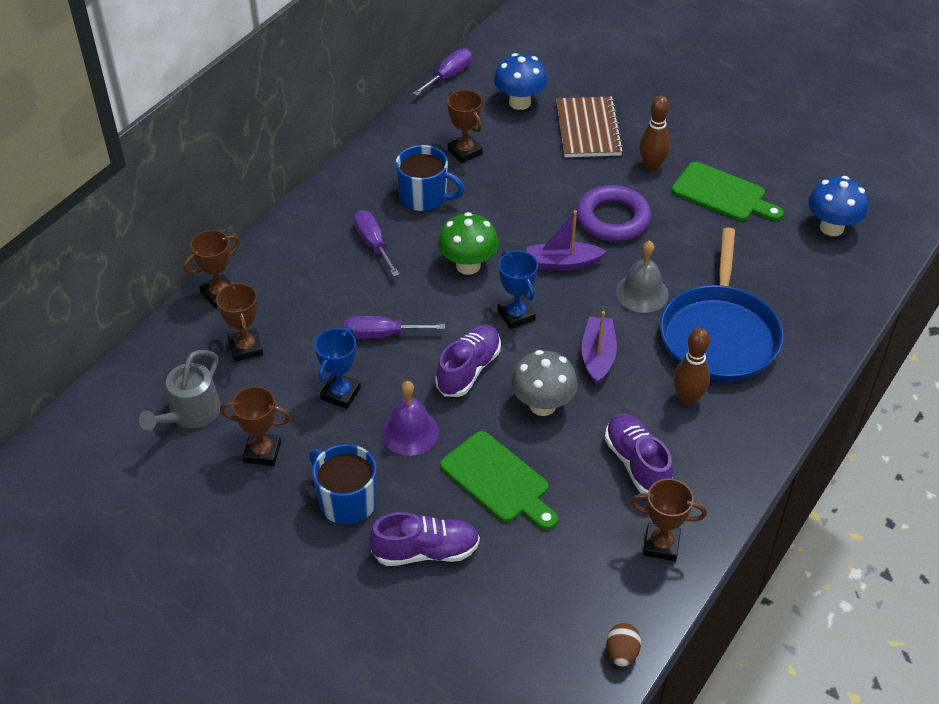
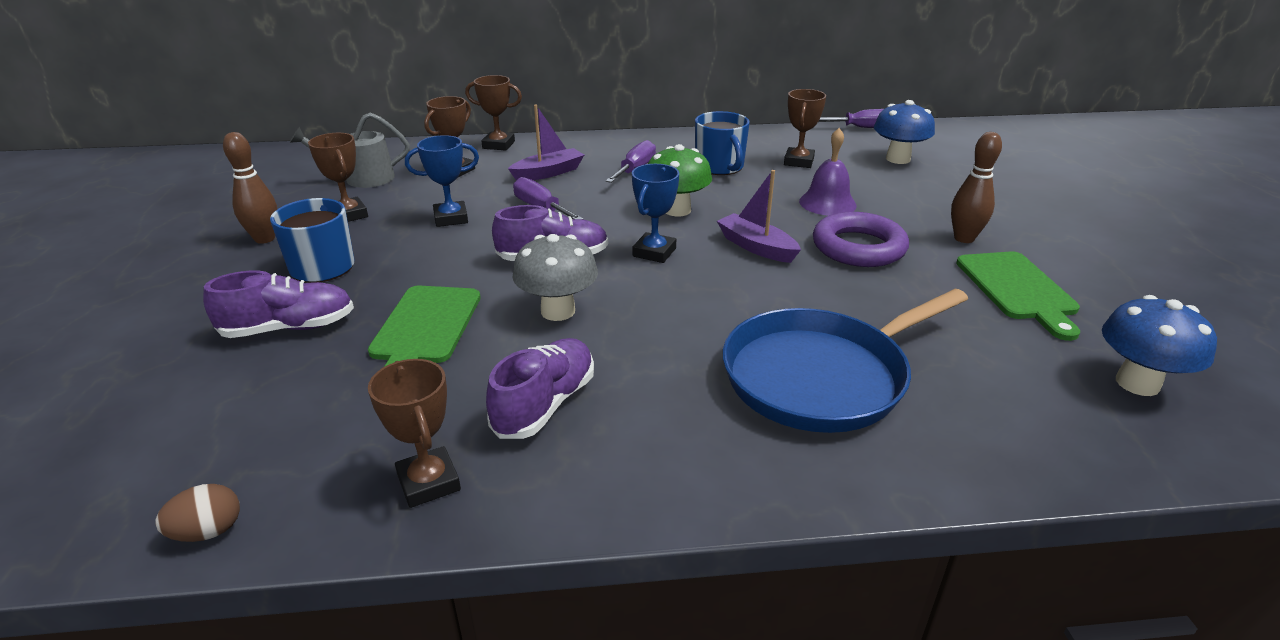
camera: 50 degrees right, 15 degrees down
(410, 432) = (440, 262): purple bell -> purple bell (827, 203)
(426, 551) = (289, 328): purple shoe -> purple shoe turned 60 degrees counterclockwise
(588, 129) = (936, 194): brown notebook -> none
(598, 356) = (668, 314): purple boat -> purple boat (548, 173)
(642, 293) = (795, 302): grey bell -> none
(687, 399) = (691, 397): brown bowling pin -> brown bowling pin (265, 239)

